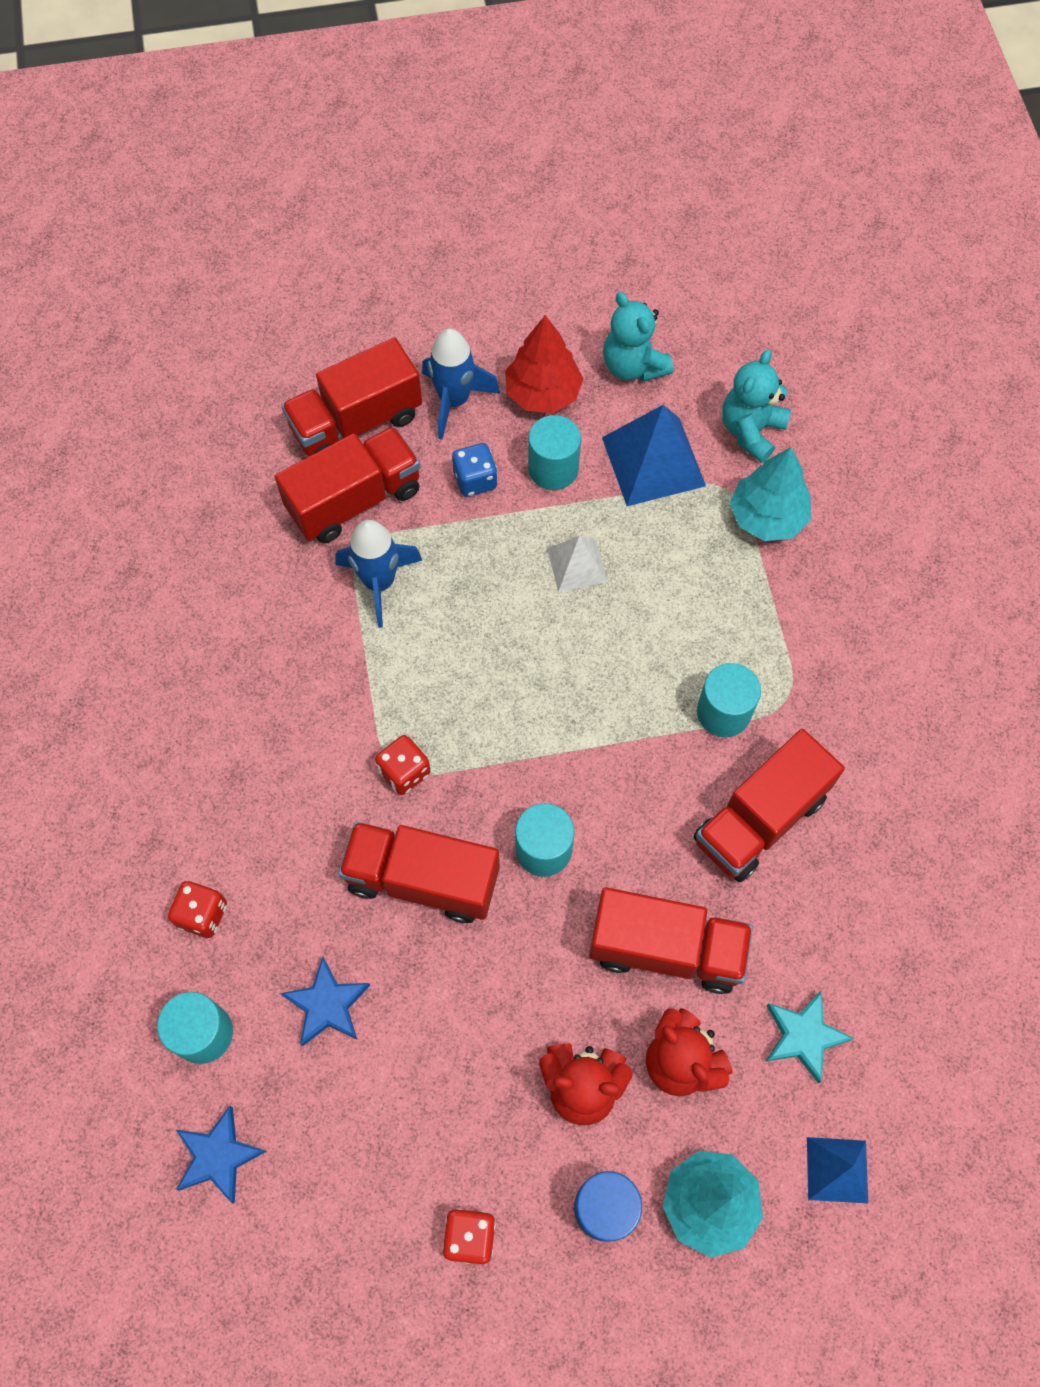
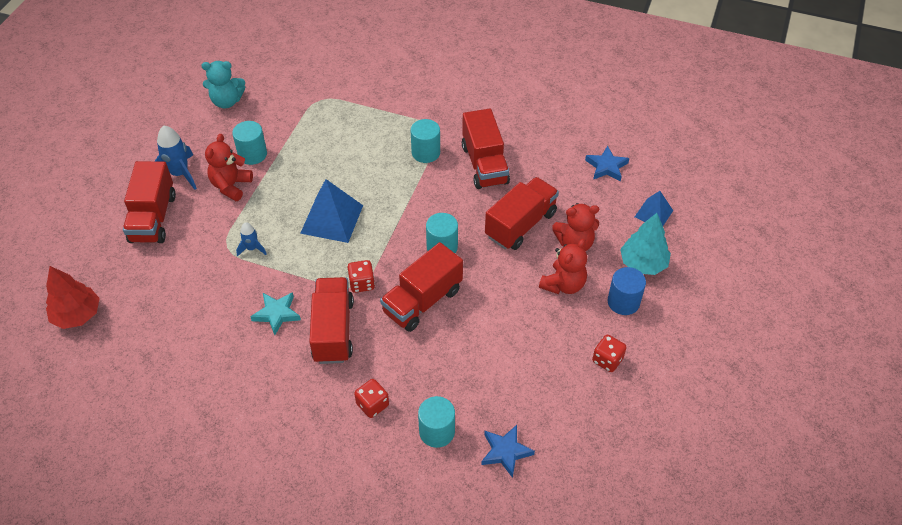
camera: 60 degrees left, 15 degrees down
(327, 1005) = (458, 369): blue star -> blue star (606, 167)
(354, 500) = (197, 238): red truck -> red truck (333, 331)
(379, 582) = (252, 248): blue rocket -> blue rocket, size x0.57
(475, 480) = (231, 186): blue dice -> red teddy bear
(543, 393) = (209, 139): red tree -> red tree (77, 315)
(576, 565) = (310, 169): white pyramid -> none
(653, 461) = (282, 117): blue pyramid -> blue pyramid (332, 219)
(751, 431) = (298, 78): turquoise teddy bear -> none
(767, 517) = (345, 93): turquoise tree -> none
(803, 1036) = (590, 197): turquoise star -> turquoise star (277, 314)

